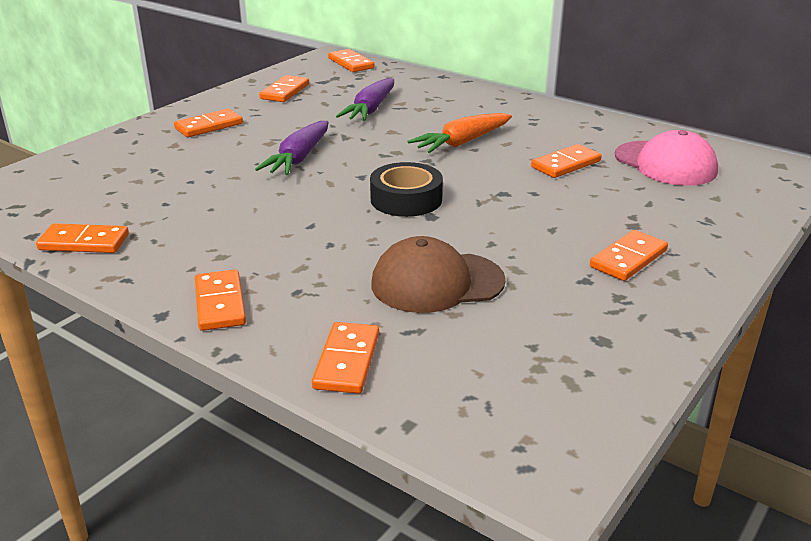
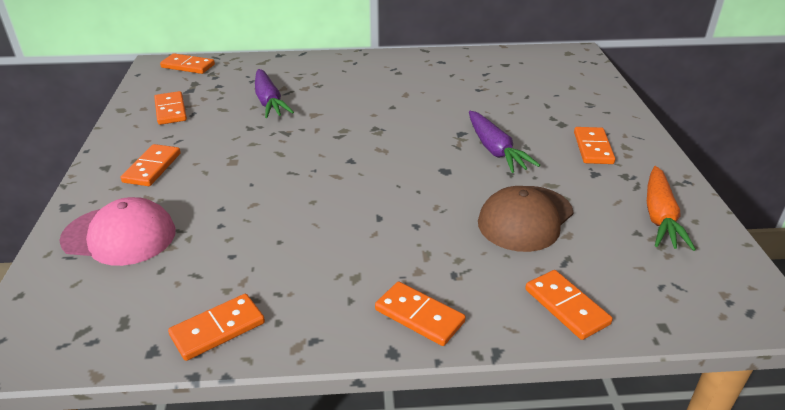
camera: 40 degrees left, 5 degrees up
(299, 158) = (279, 165): purple carrot -> purple carrot (495, 150)
(406, 199) = (410, 165): black tape -> none
(462, 143) = (377, 105): orange carrot -> orange carrot (660, 217)
(566, 164) = (464, 96): orange domino -> none
(665, 164) = (515, 74): pink cap -> pink cap (119, 236)

